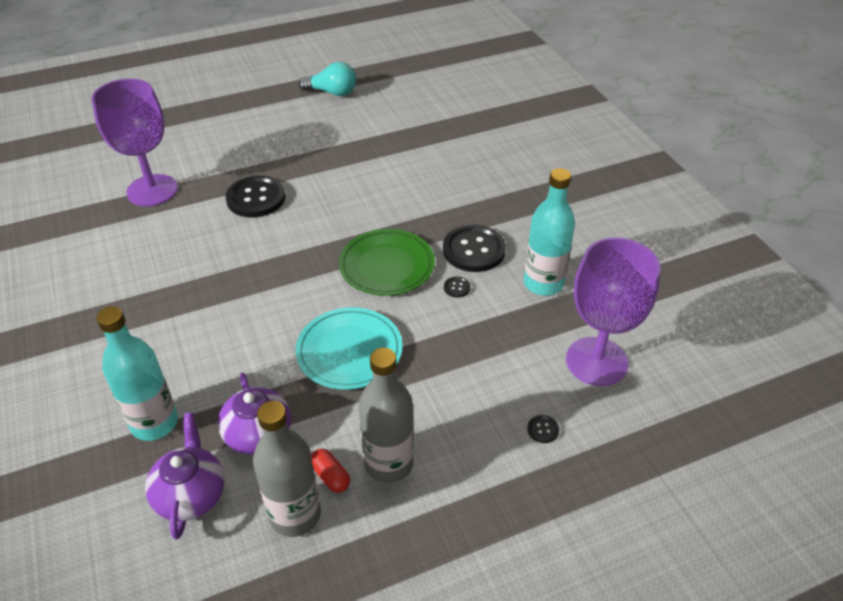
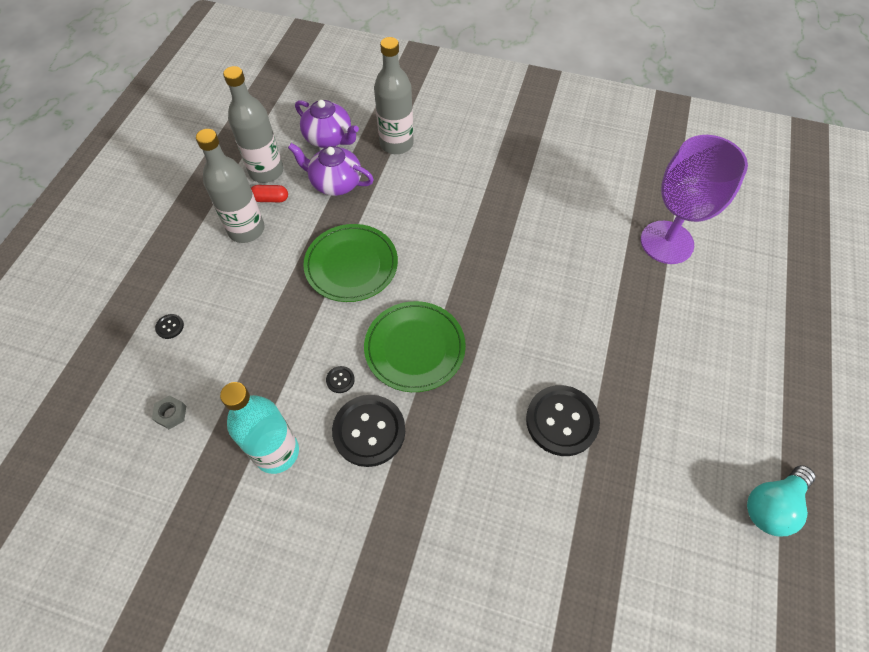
camera: 130 degrees right, 15 degrees up
(154, 423) = (396, 144): turquoise bottle -> grey bottle
(256, 198) = (594, 308): black button -> black button (561, 421)
(349, 351) = (351, 265): turquoise plate -> green plate
(596, 361) = (171, 414): purple goblet -> grey nut

